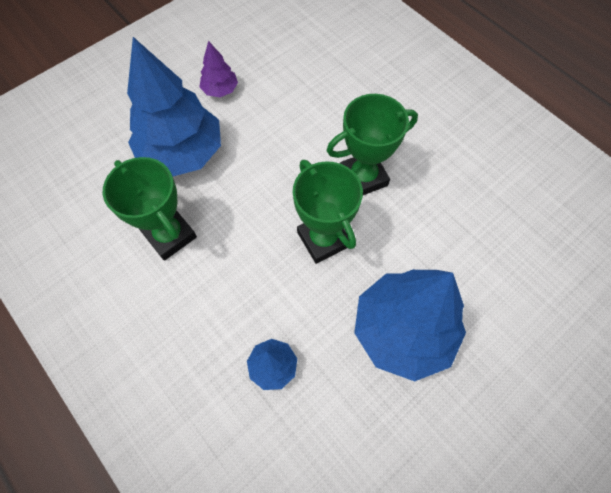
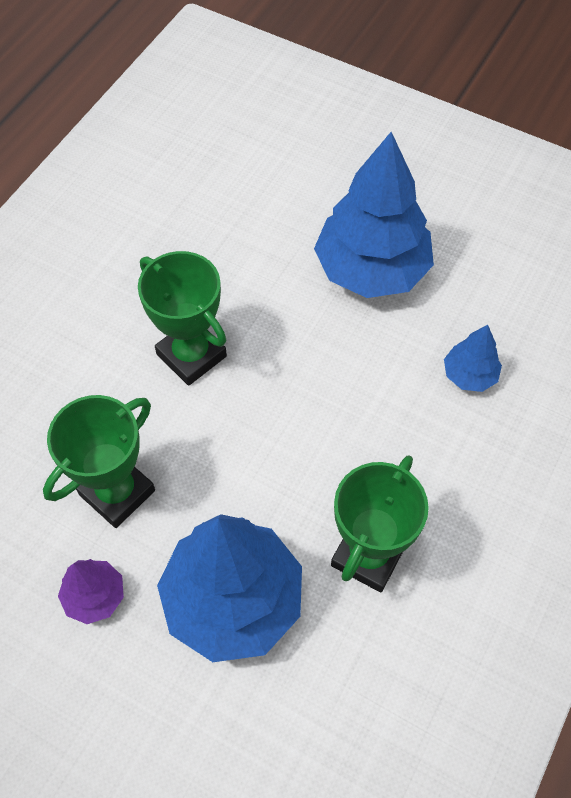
camera: 110 degrees left, 5 degrees down
(323, 239) = (297, 373): green trophy -> green trophy (117, 492)

